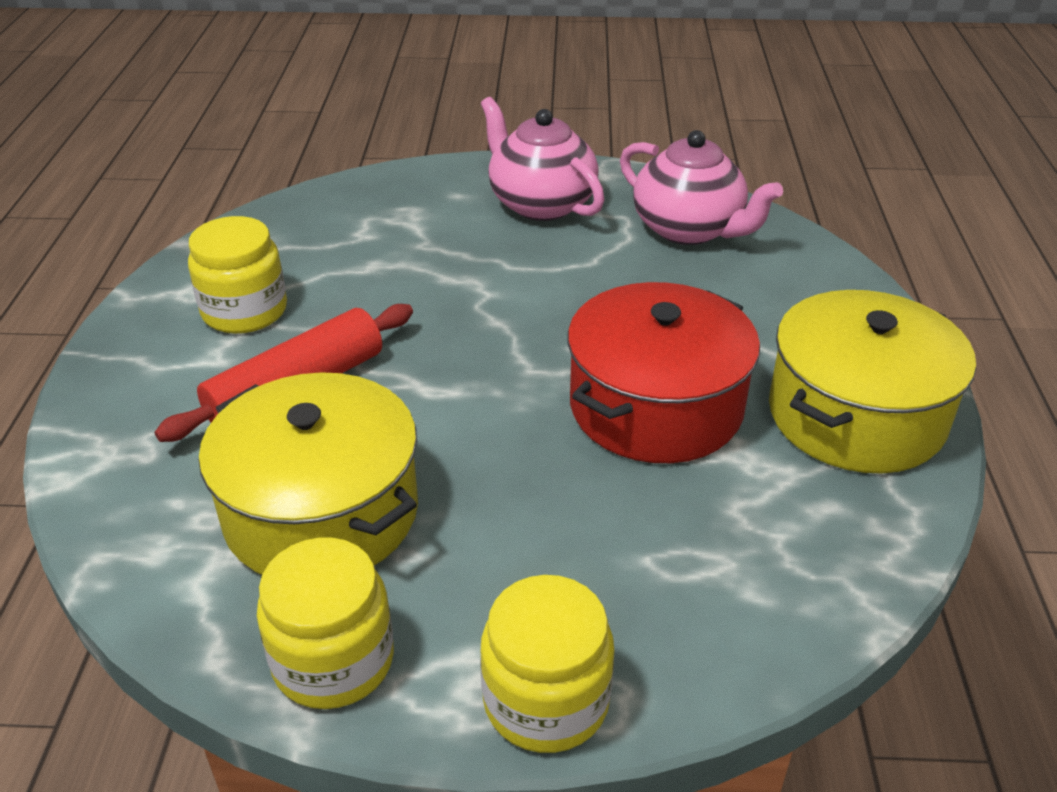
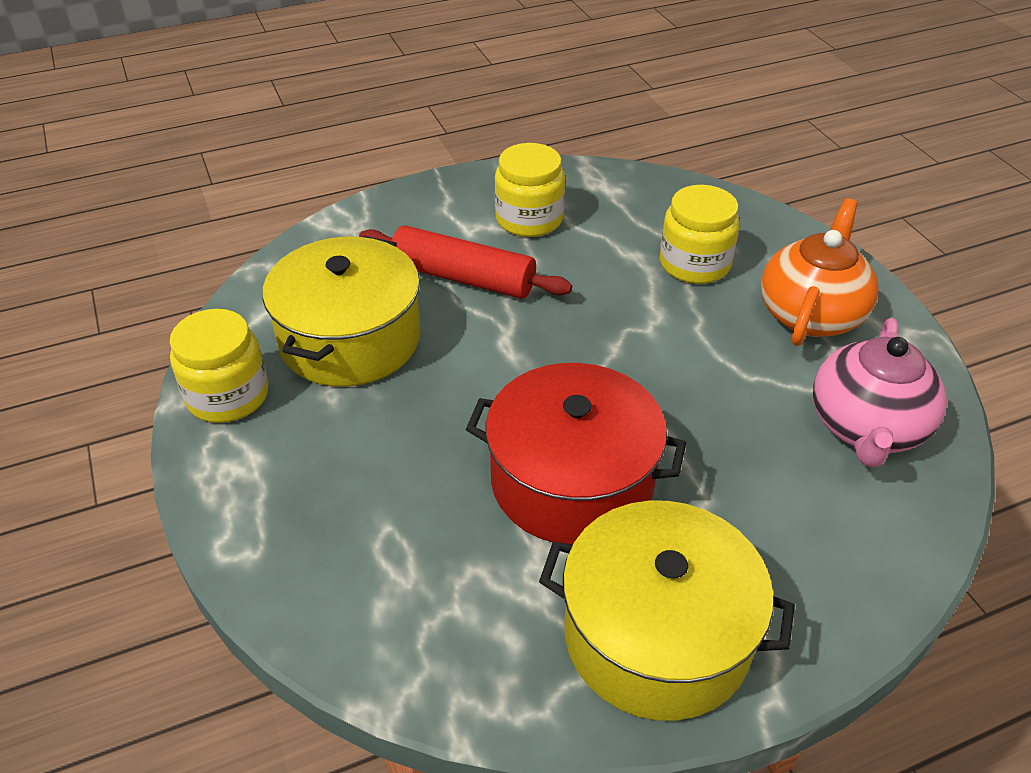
camera: 65 degrees right, 5 degrees up
(540, 203) = (811, 314): pink teapot -> orange teapot
(546, 701) = (230, 511): yellow jar -> yellow jar (694, 264)

